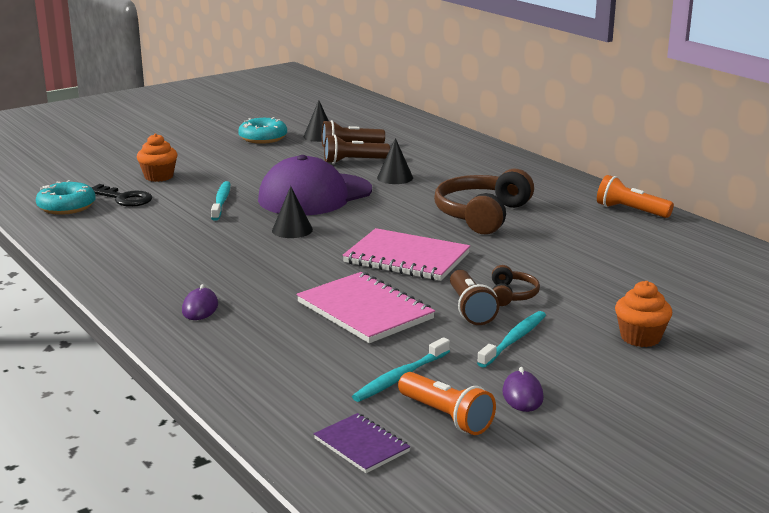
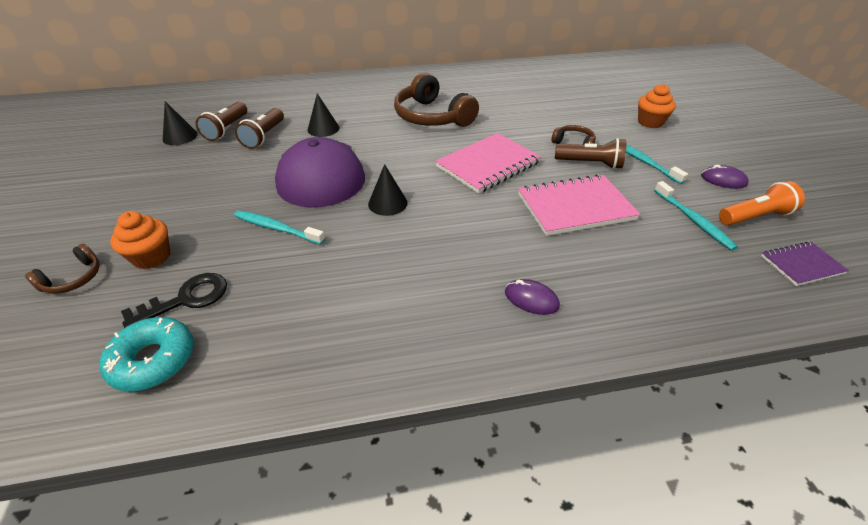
camera: 65 degrees left, 20 degrees up
(123, 165) = (73, 278): none -> brown headphones
(263, 138) = (137, 165): turquoise donut -> none
(630, 211) = (467, 73): orange flashlight -> none

